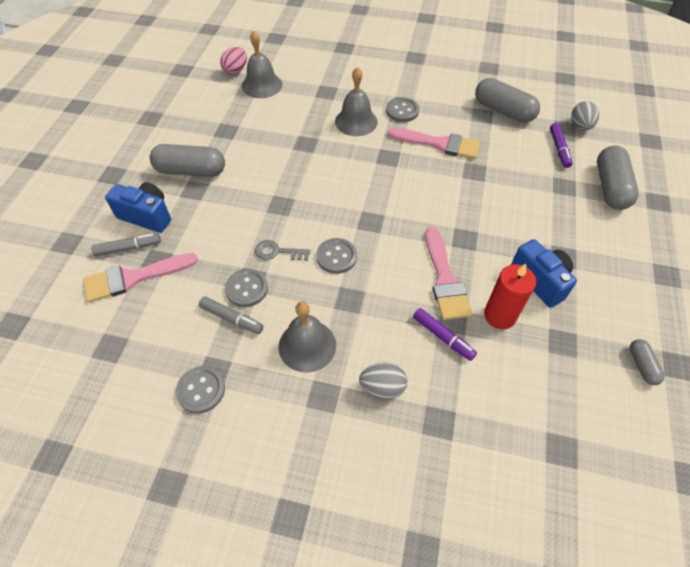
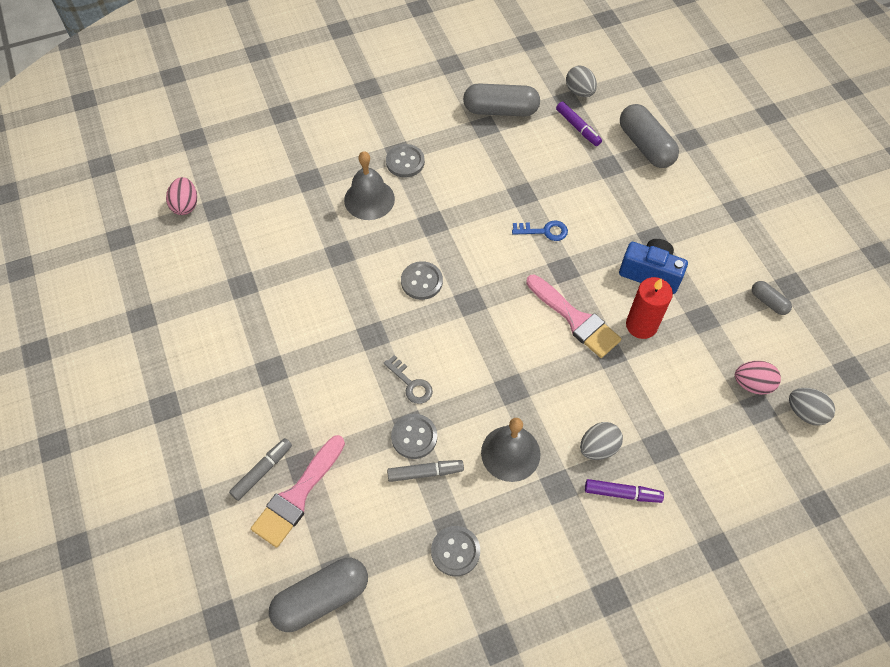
camera: 35 degrees left, 5 degrees up
(146, 216) = (248, 427): blue camera -> none
(191, 171) = (248, 352): grey capsule -> grey capsule (321, 598)
(262, 85) = (232, 208): grey bell -> none
(277, 252) = (411, 384): grey key -> grey key turned 105 degrees counterclockwise
(336, 257) = (468, 355): grey button -> grey button (421, 281)
(439, 144) = (469, 181): pink brush -> none
(443, 337) = (612, 373): purple marker -> purple marker (622, 493)
(471, 204) = (544, 231): none -> blue key
(571, 426) = (752, 384): none -> pink egg
(610, 486) = (805, 412): none -> grey egg

